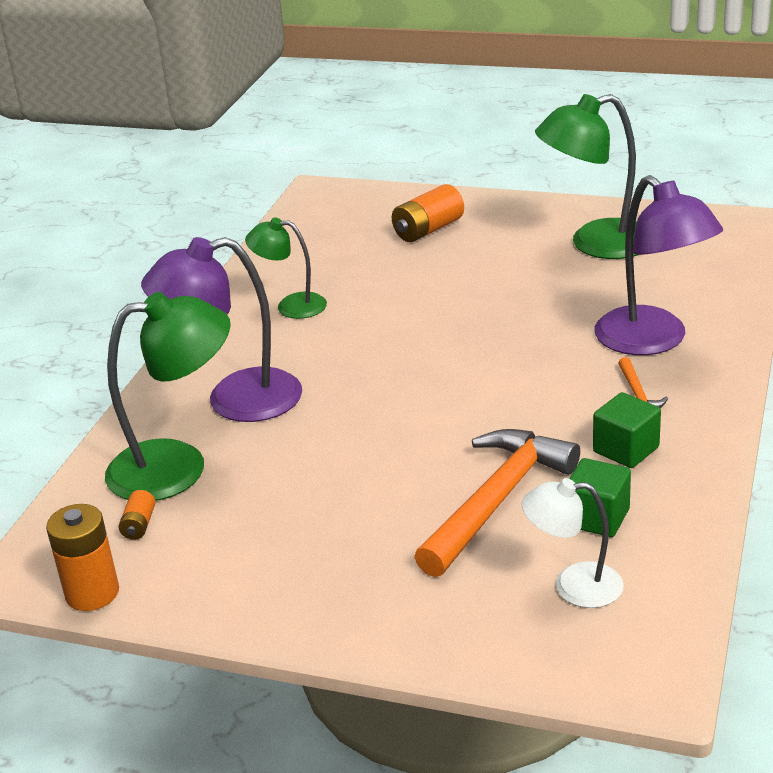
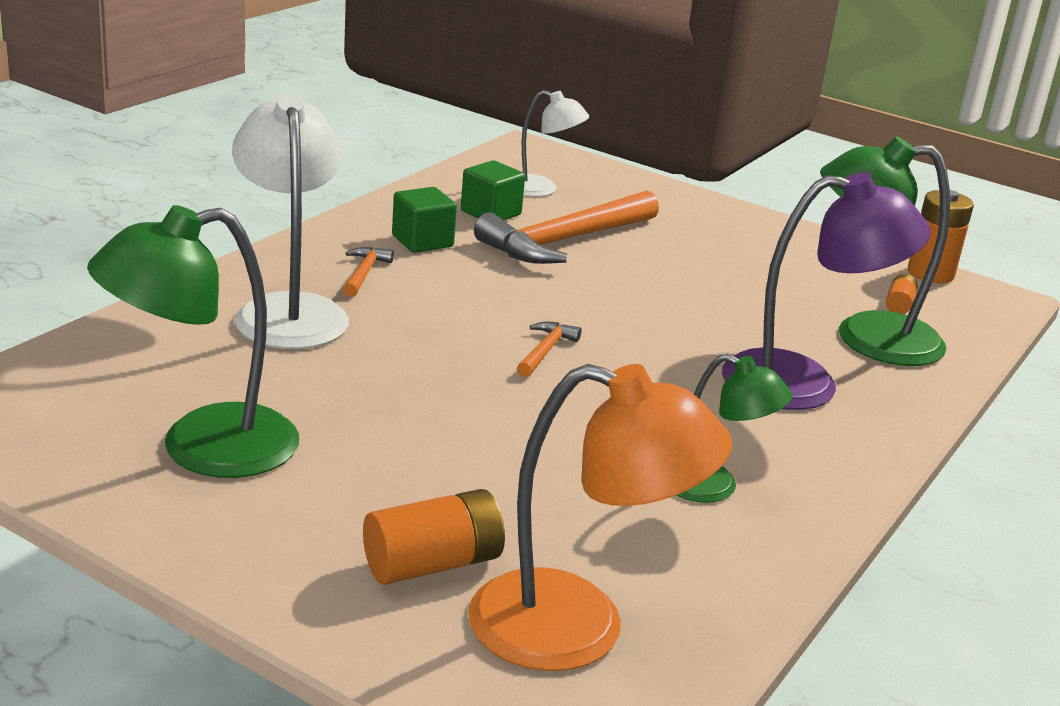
camera: 170 degrees left, 5 degrees down
(344, 225) = (578, 629): none -> orange lamp
(443, 367) = (545, 351): none -> orange hammer
(595, 244) = (202, 448): green lamp -> green lamp turned 150 degrees clockwise
(652, 341) = (289, 310): purple lamp -> white lamp

